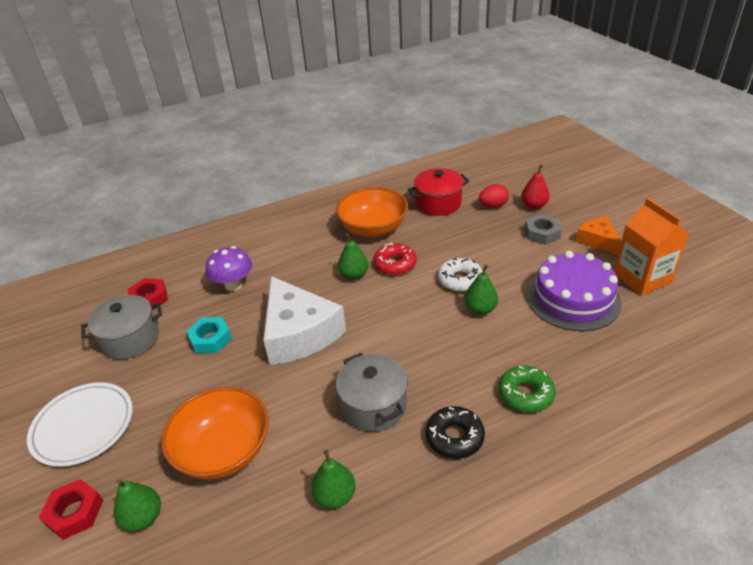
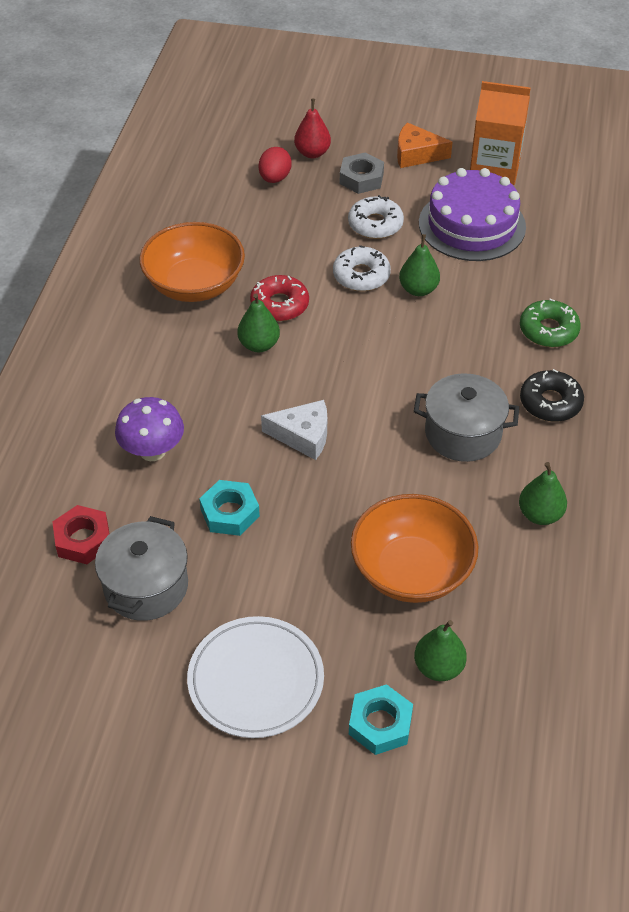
camera: 55 degrees left, 10 degrees up
(75, 512) = (380, 724): red nut -> turquoise nut
(299, 333) = (303, 435): white cheese -> white cheese, size x0.54
(438, 204) = (217, 211): red pot -> none
(511, 260) = (375, 224): none -> white donut

